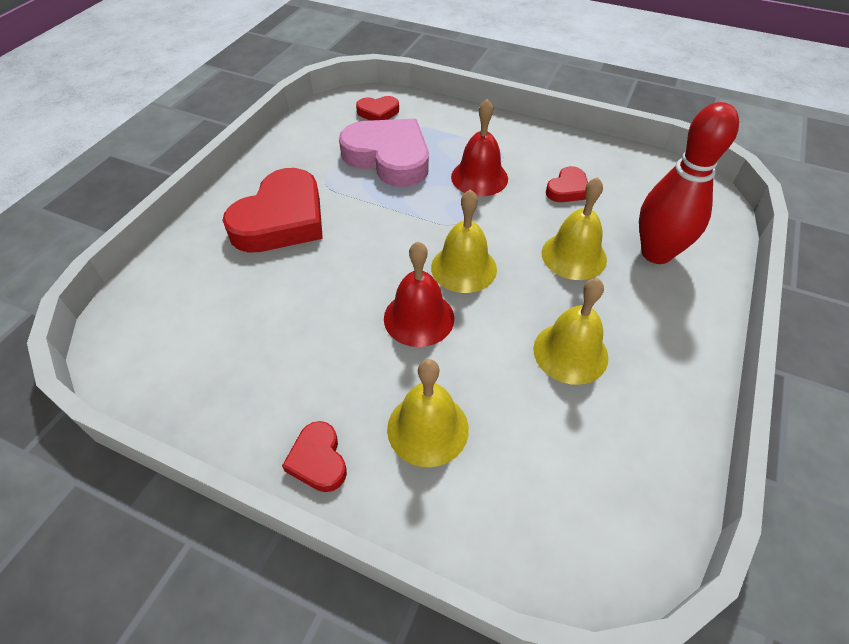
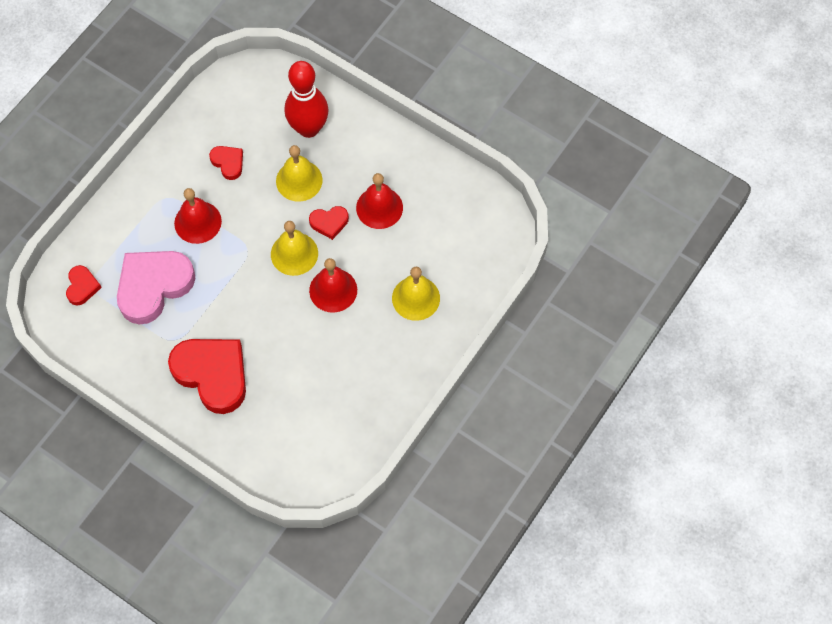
camera: 80 degrees left, 15 degrees up
(318, 460) = (424, 359): red heart -> red heart (329, 223)
(570, 352) = (379, 207): yellow bell -> red bell

